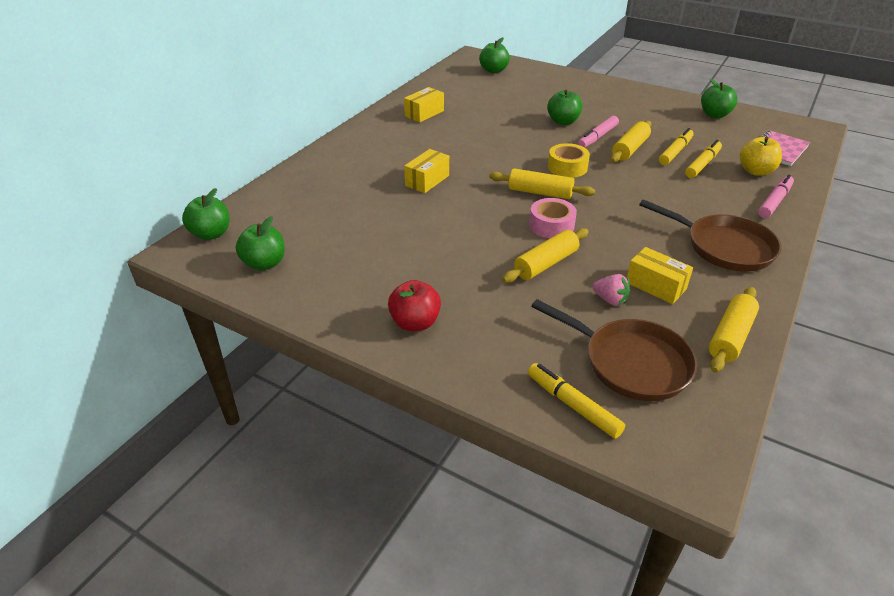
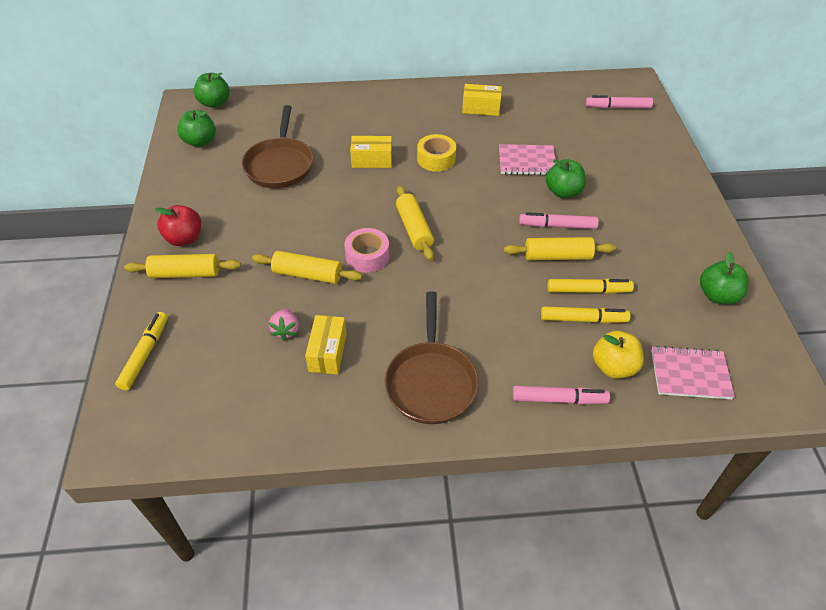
camera: 55 degrees right, 10 degrees up
(493, 70) = (618, 107): green apple -> pink marker
(513, 121) = (527, 161): none -> pink notebook
(567, 167) = (476, 228): yellow tape -> yellow tape (436, 159)
(630, 362) = (212, 370): brown pan -> brown pan (280, 164)
(730, 337) = (288, 424): yellow rolling pin -> yellow rolling pin (185, 273)

